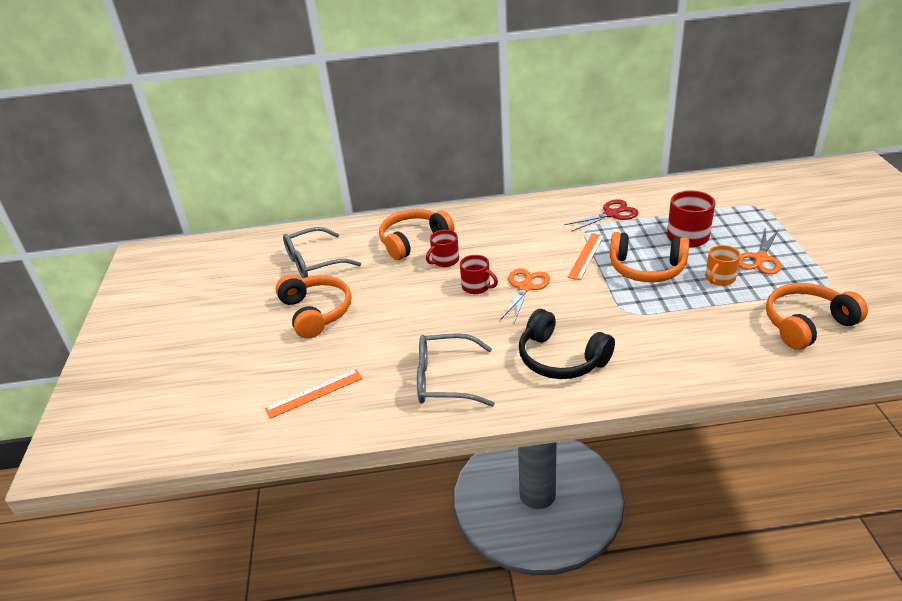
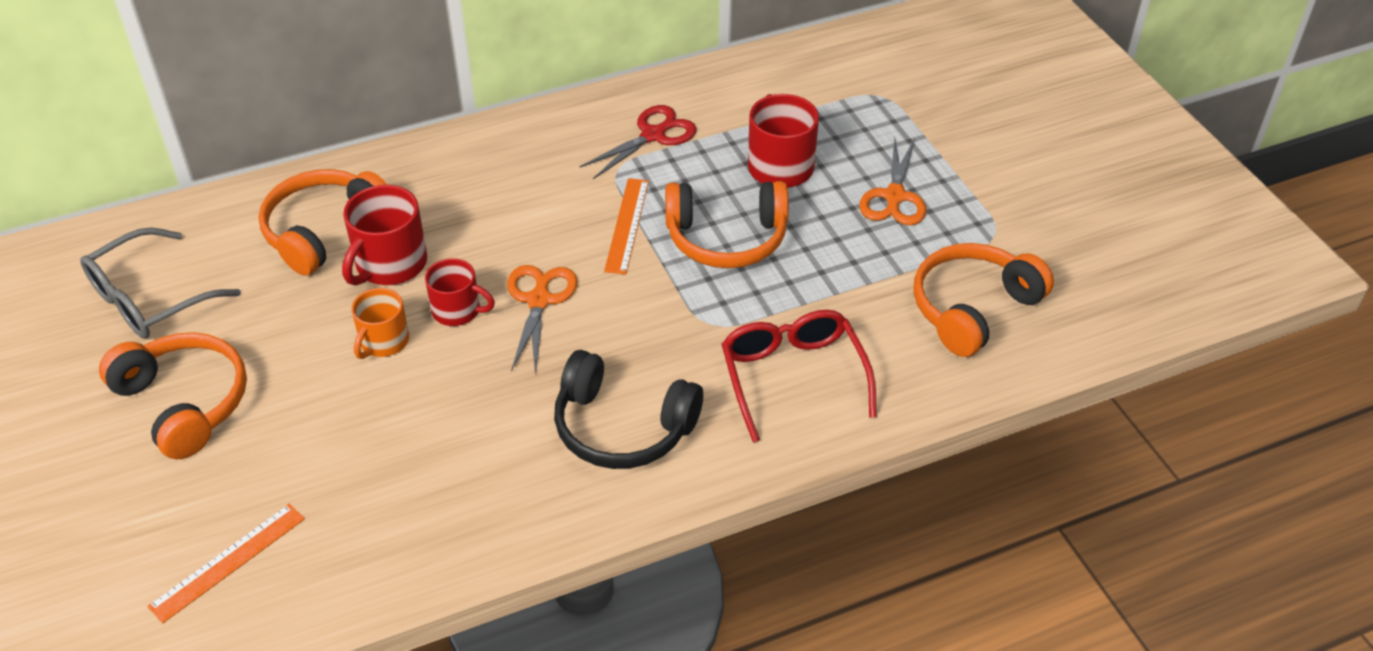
camera: 20 degrees left, 10 degrees up
(444, 260) = (390, 264): red mug -> red mug, size x1.52
(445, 380) = (446, 497): grey glasses -> none
(676, 347) = (793, 378): none -> red glasses
(719, 278) = (839, 242): orange mug -> orange mug (383, 342)

